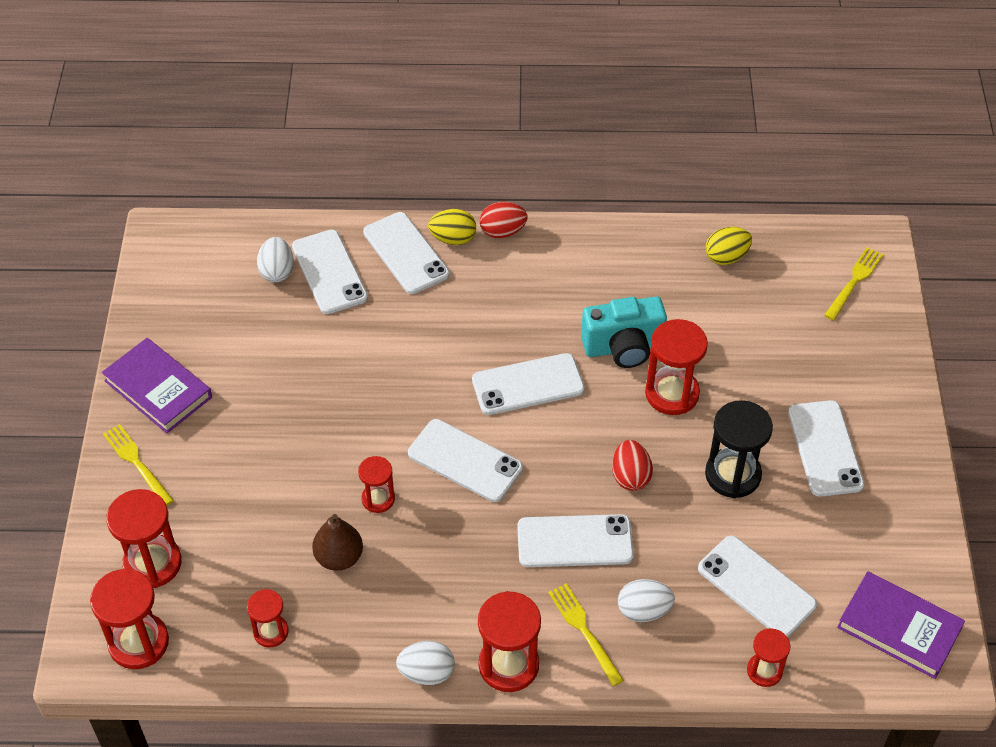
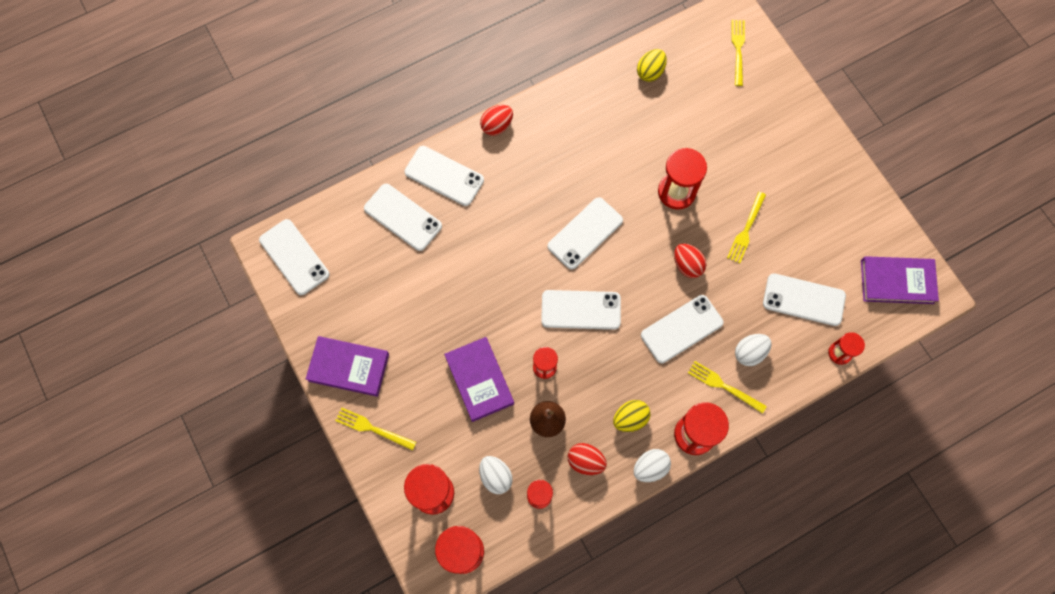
camera: 30 degrees left, 20 degrees up
(277, 271) = (367, 235): white egg -> white egg (495, 476)
(292, 474) = (479, 380): none -> purple book
(353, 624) = (585, 461): none -> red egg
(453, 239) = (468, 148): yellow egg -> yellow egg (630, 418)
(623, 347) = (627, 174): turquoise camera -> none
(732, 475) = (746, 230): black hourglass -> yellow fork
(825, 448) = (788, 182): white phone -> white phone (294, 257)

